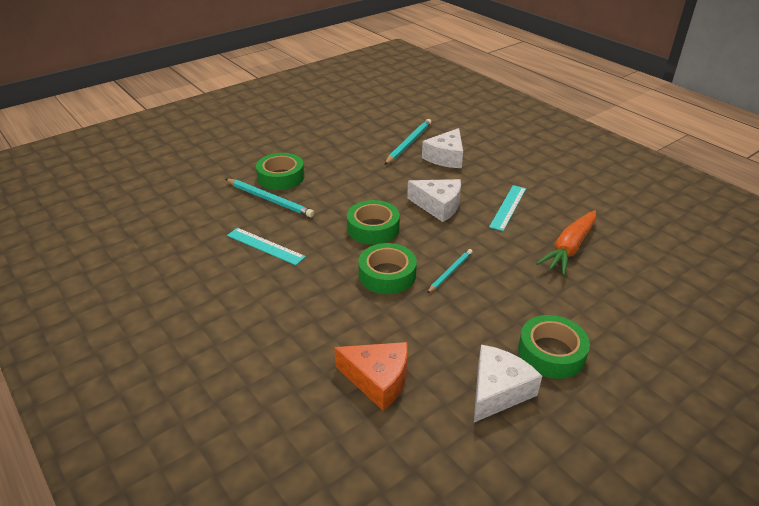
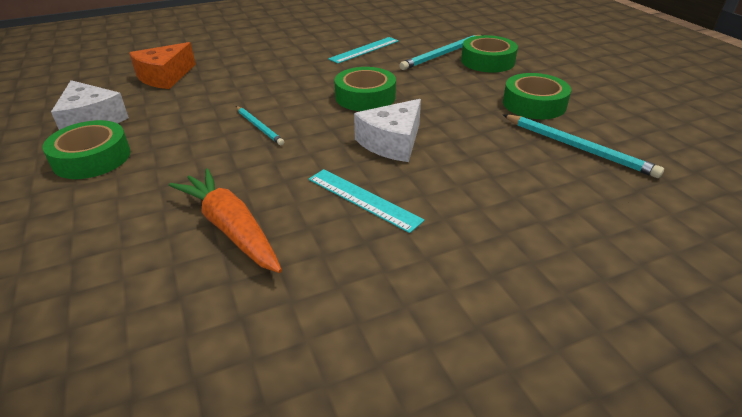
camera: 105 degrees right, 0 degrees up
(387, 275) = (283, 94): green tape -> green tape (534, 104)
(446, 157) = (530, 173): white cheese -> none

